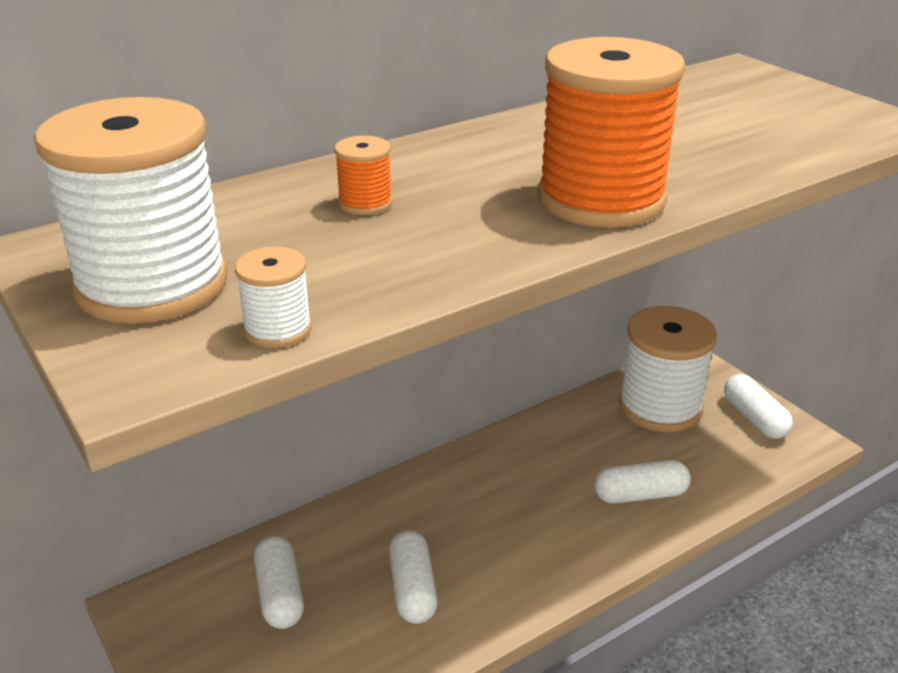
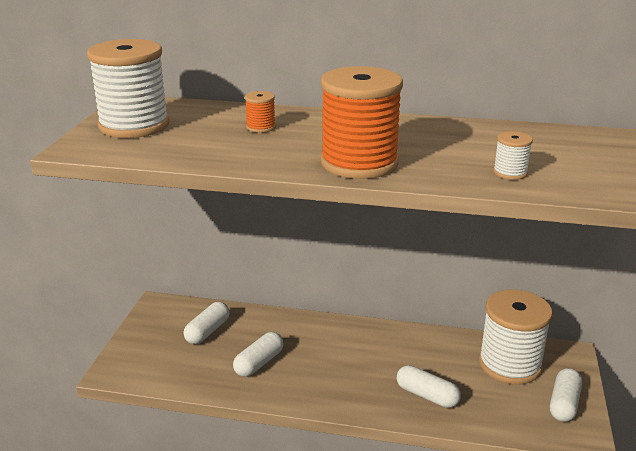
camera: 45 degrees right, 5 degrees down
(278, 329) = (137, 154): white spool -> white spool (510, 173)

